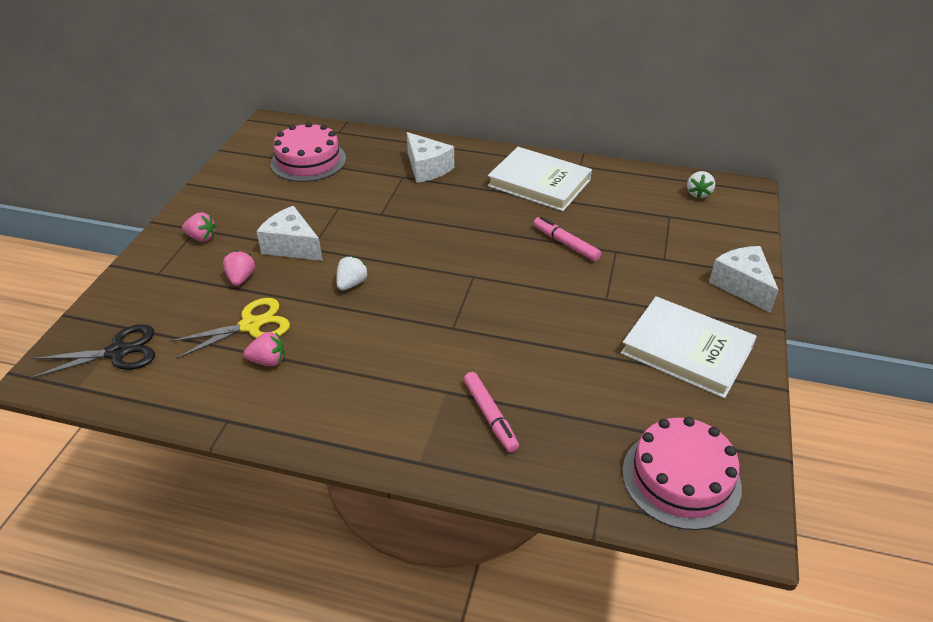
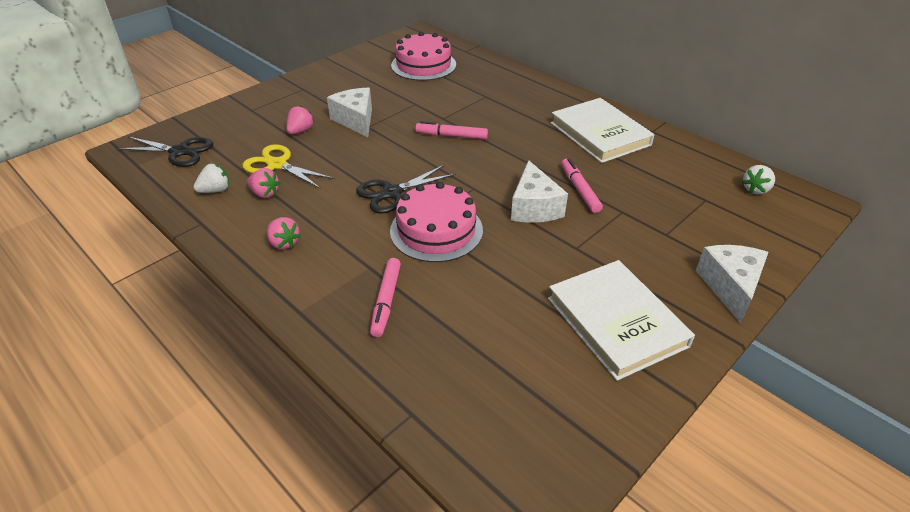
camera: 30 degrees right, 0 degrees up
(201, 237) = (301, 95): pink strawberry -> pink strawberry (284, 243)
(251, 325) = (277, 165): yellow scissors -> yellow scissors turned 150 degrees counterclockwise
(351, 284) = (373, 161): white strawberry -> white strawberry (215, 190)
(401, 310) = (392, 193): none -> black scissors
(406, 230) = (451, 136): none -> pink marker
(427, 168) = (511, 95): white cheese -> white cheese (534, 207)
(681, 478) = (506, 431): pink cake -> pink cake (436, 230)

